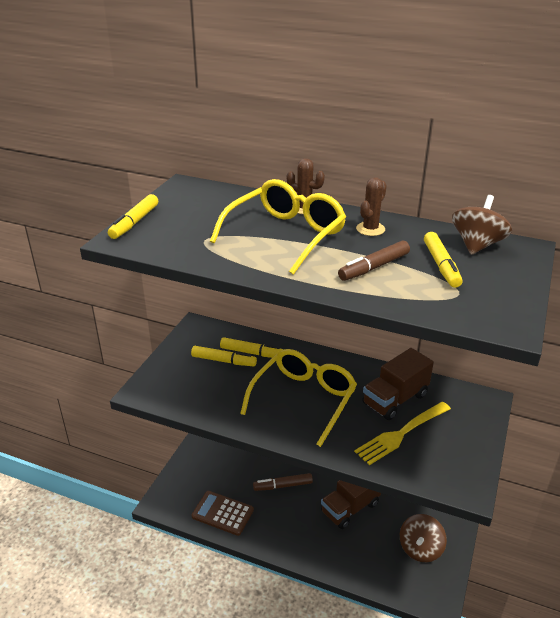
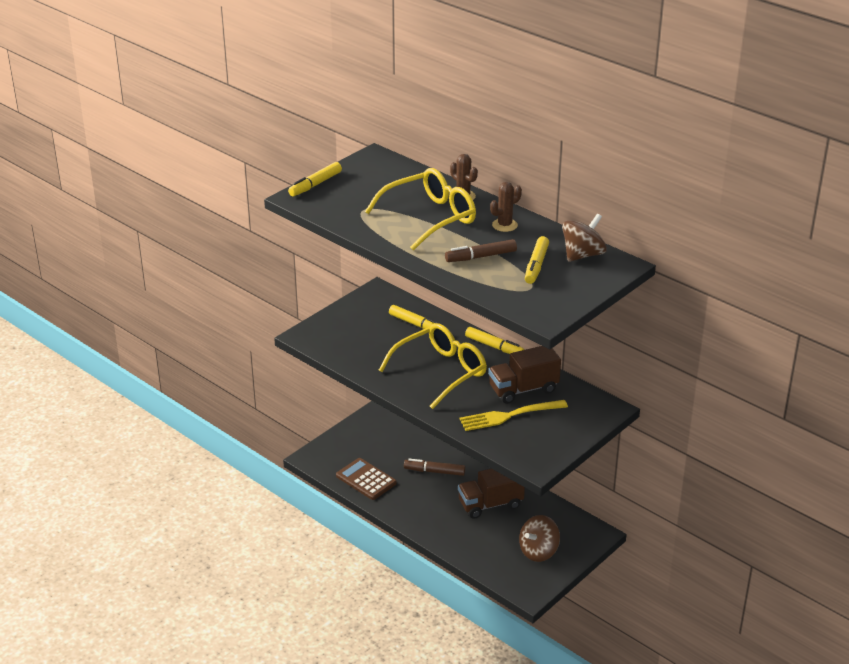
camera: 20 degrees right, 0 degrees up
(224, 361) = (387, 326): yellow marker -> yellow marker (494, 347)

